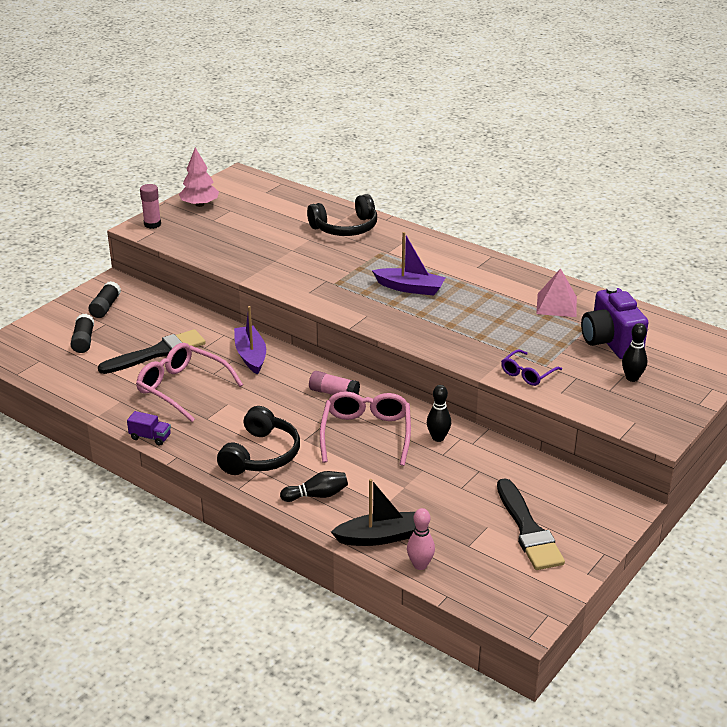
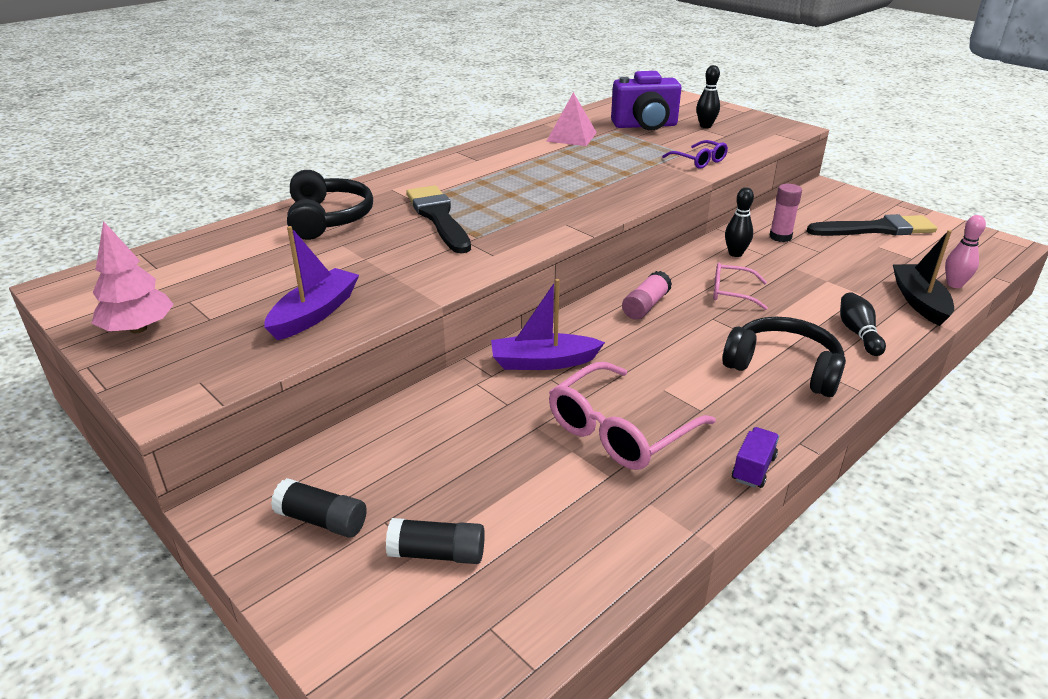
camera: 80 degrees left, 0 degrees up
(152, 224) = (169, 383): pink glue stick -> pink glue stick (780, 237)
(157, 353) = (509, 454): black brush -> black brush (438, 217)
(366, 434) = (732, 293): pink glasses -> pink glasses, size x0.56
(410, 288) = (509, 195): purple boat -> purple boat (315, 313)

